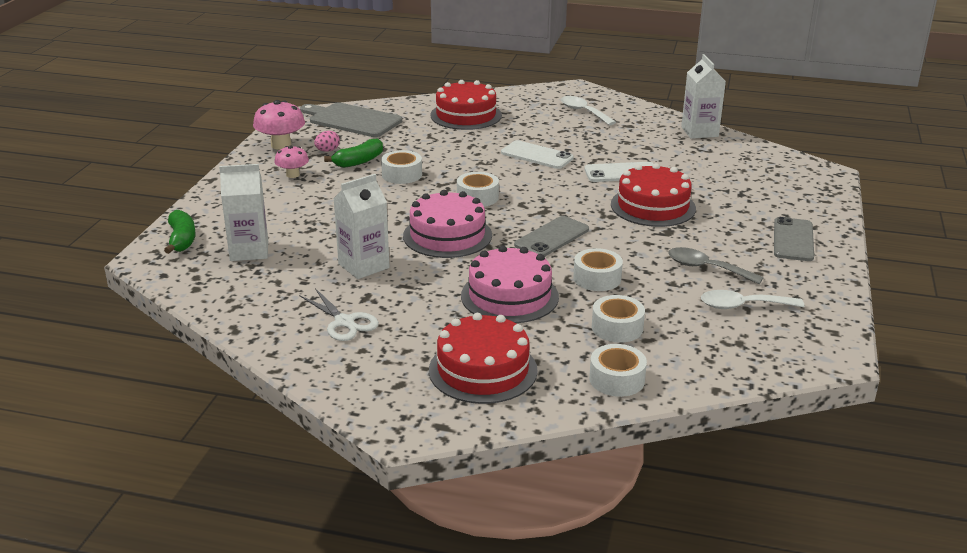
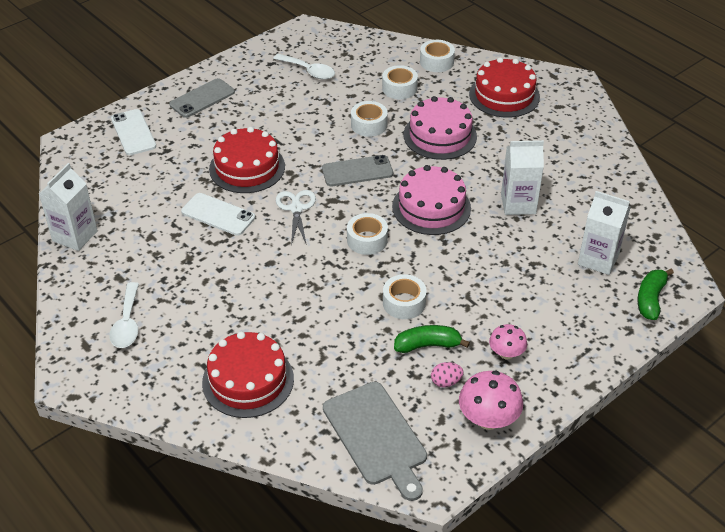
camera: 145 degrees left, 15 degrees up
(344, 322) = (564, 161): white scissors -> white scissors (296, 208)
(537, 155) = (257, 273): white phone -> white phone (133, 132)
(706, 268) = (290, 102): grey spoon -> none

